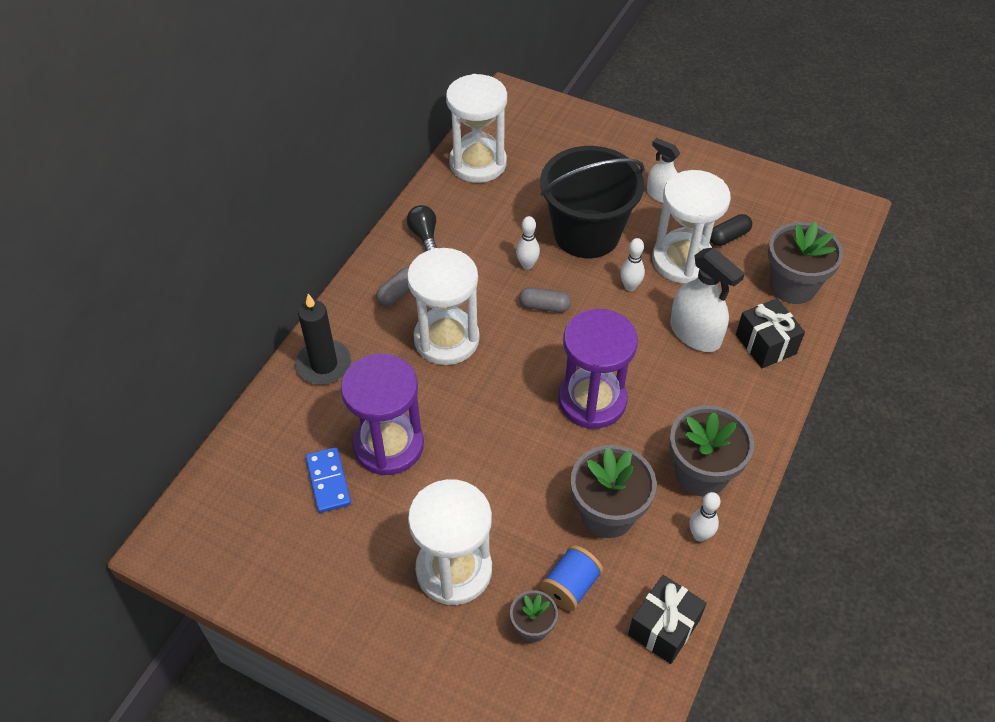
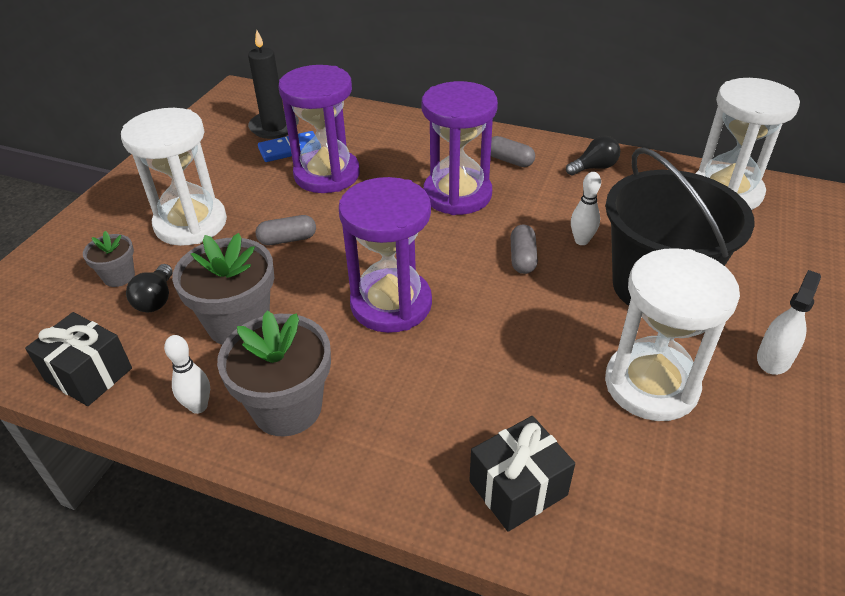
camera: 85 degrees right, 10 degrees down
(324, 364) = (413, 132): black candle -> black candle (274, 127)
(446, 339) = (457, 195): white hourglass -> purple hourglass
(494, 479) = (287, 239): none -> grey capsule
(570, 586) = (156, 299): blue spool -> black light bulb
(630, 286) = (580, 330): white bowling pin -> none
(695, 333) = (517, 400): white spray bottle -> none
(728, 237) = (728, 442): black capsule -> none
(792, 286) = (656, 533): grey flower pot -> none

